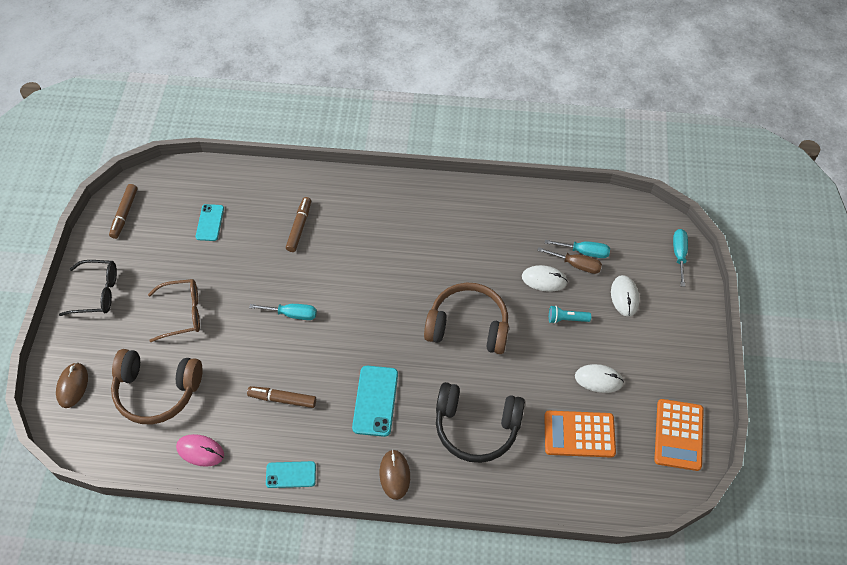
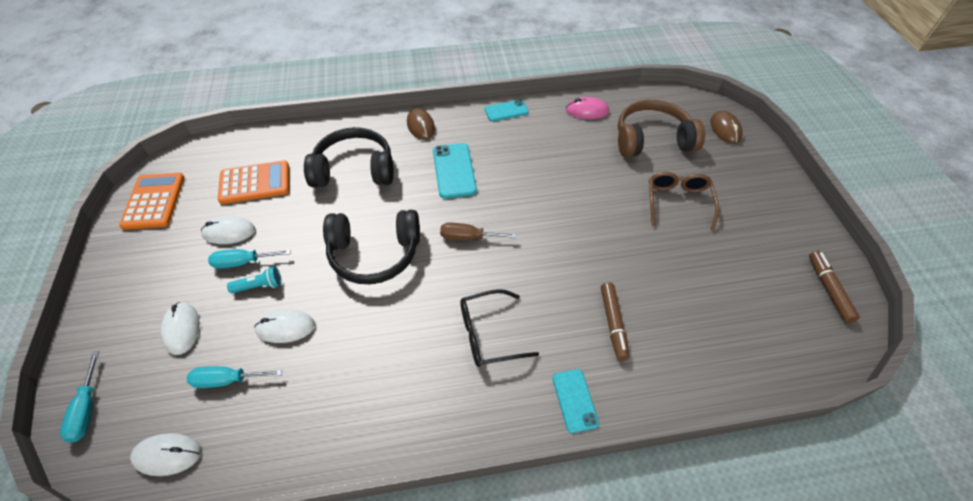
camera: 165 degrees right, 5 degrees down
(97, 292) = (775, 202): black glasses -> black glasses (488, 334)
(182, 313) = (678, 202): brown glasses -> brown glasses turned 120 degrees clockwise
(210, 222) = (723, 303): turquoise phone -> turquoise phone (574, 400)
(282, 399) = (539, 155): brown marker -> none
(292, 314) = (568, 225): turquoise screwdriver -> turquoise screwdriver (243, 262)
(468, 326) = (374, 253): brown headphones -> black headphones
(576, 265) = (240, 358): brown screwdriver -> brown screwdriver (468, 237)
(617, 216) = (167, 455): none -> white mouse

